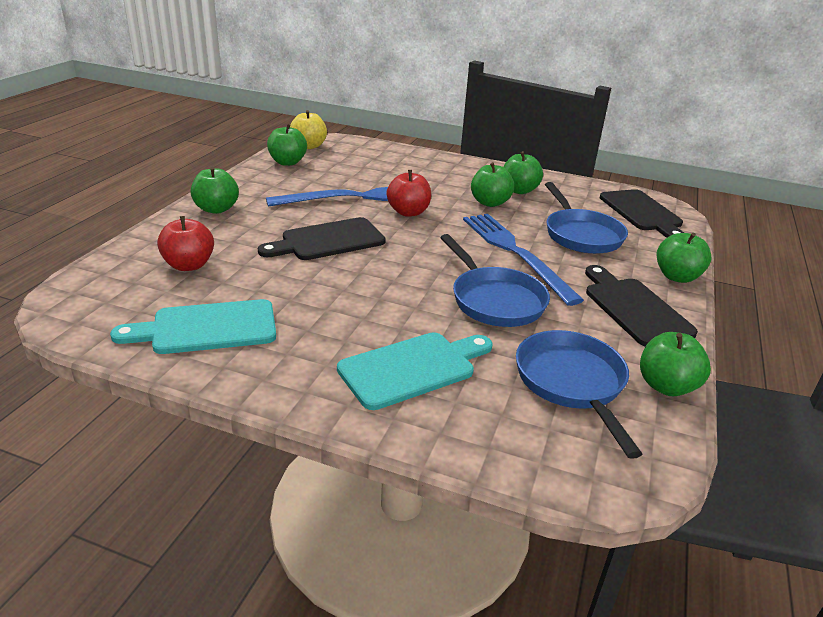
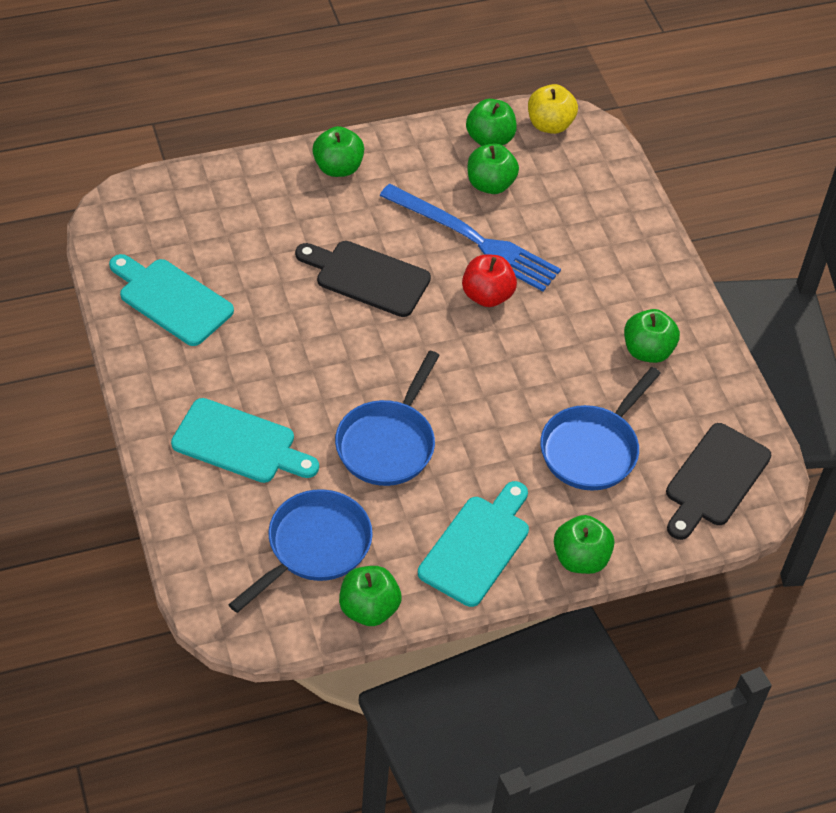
camera: 50 degrees right, 20 degrees up
(189, 265) = (235, 225): red apple -> none
(490, 203) = (585, 343): green apple -> green apple (490, 184)
(515, 253) = (492, 416): blue fork -> none
(634, 308) = (477, 546): black cutting board -> turquoise cutting board

